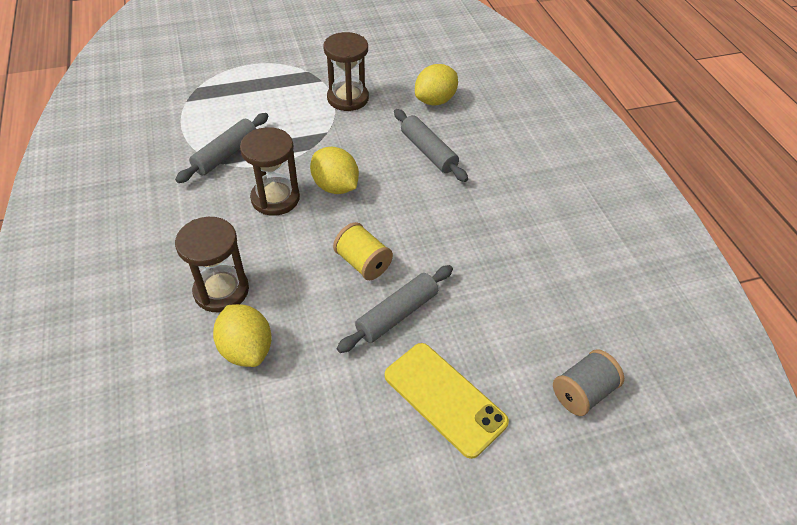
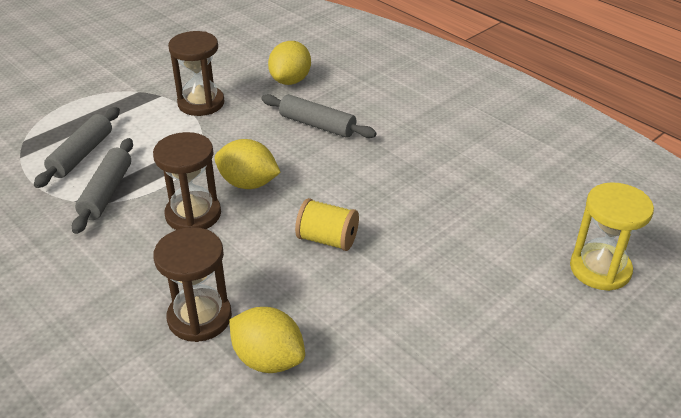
camera: 25 degrees left, 10 degrees down
(397, 314) = (393, 270): grey rolling pin -> grey rolling pin (81, 154)
(444, 398) = (490, 322): yellow phone -> none
(583, 392) = (600, 269): grey spool -> yellow hourglass

